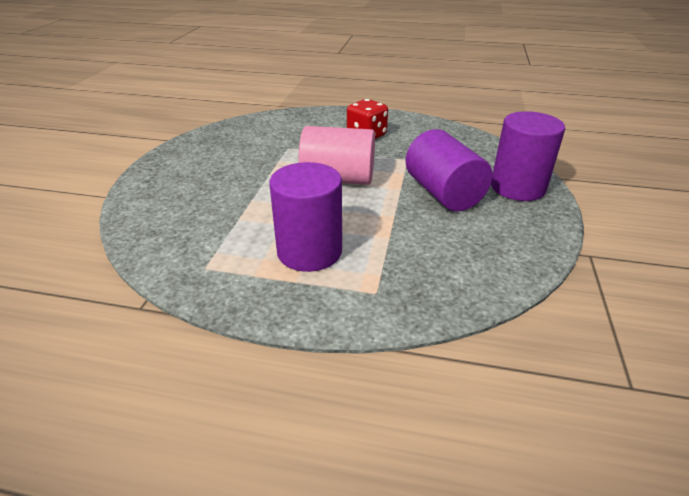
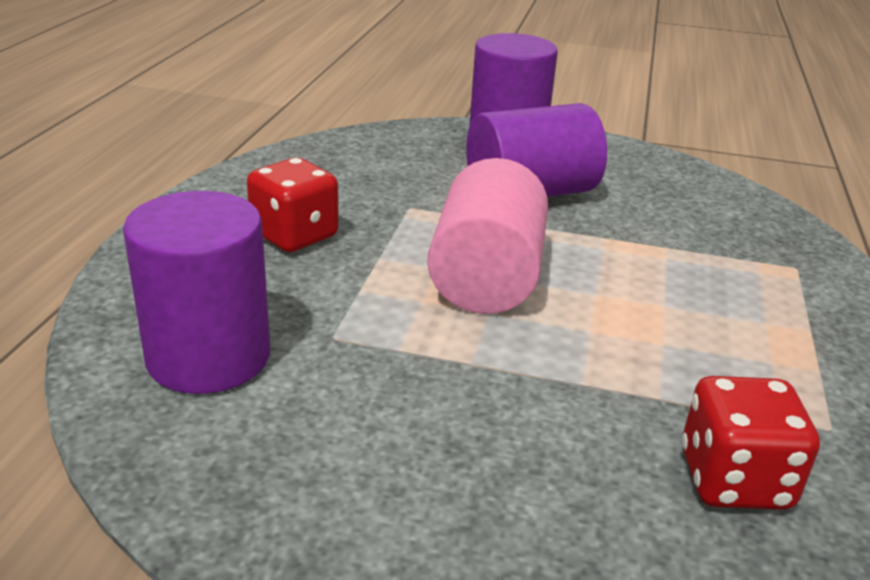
camera: 90 degrees left, 5 degrees down
(179, 231) = (734, 480): none -> red dice
(309, 251) = (731, 316): purple cylinder -> purple cylinder (208, 357)

